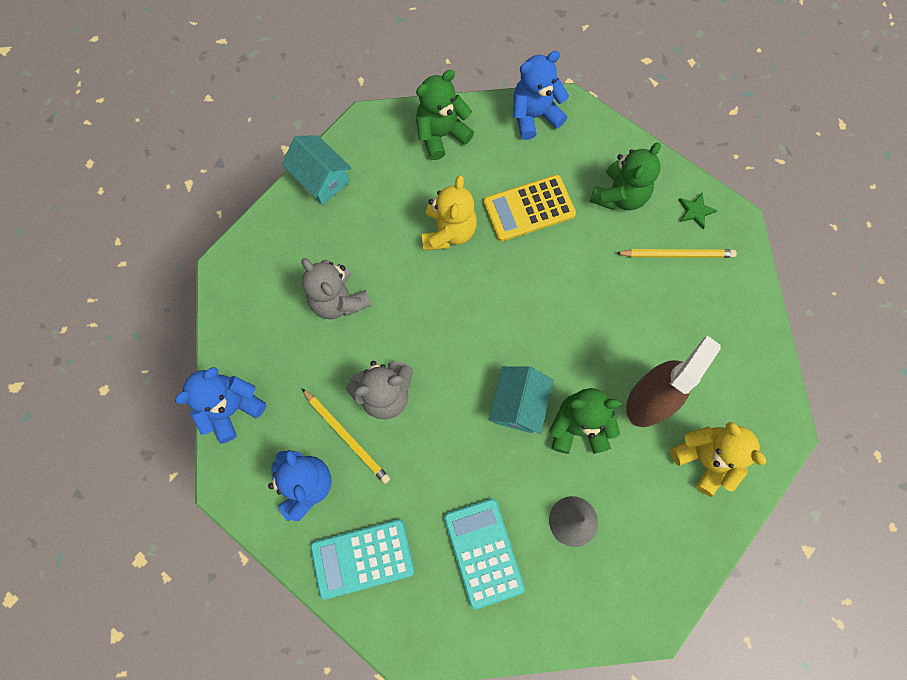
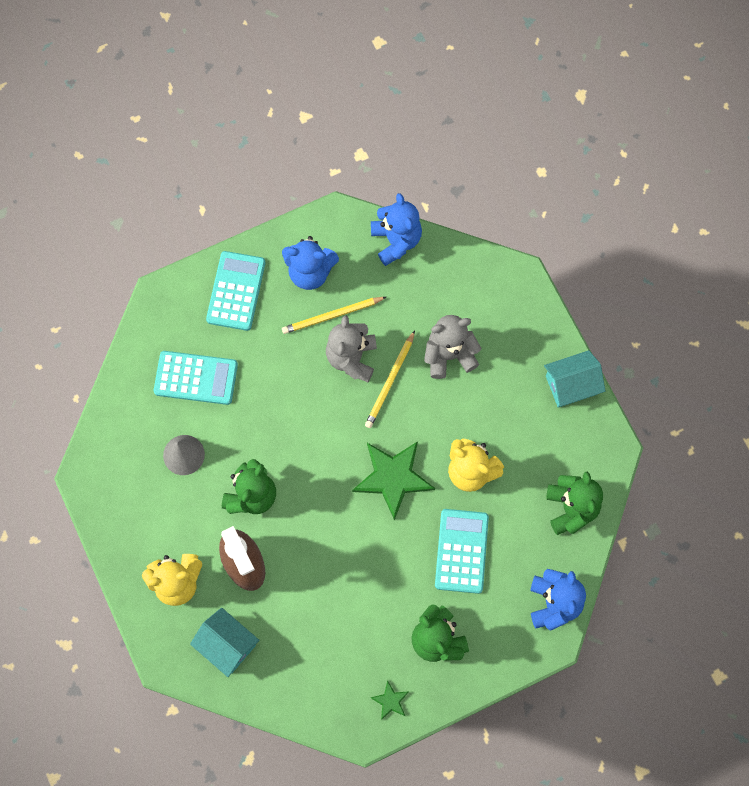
camera: 115 degrees right, 0 degrees up
(490, 298) = (393, 478): none -> green star
(518, 405) = (292, 457): turquoise house -> turquoise house (227, 645)
(529, 208) = (461, 551): yellow calculator -> turquoise calculator
(676, 254) = (357, 659): yellow pencil -> yellow pencil (390, 381)

